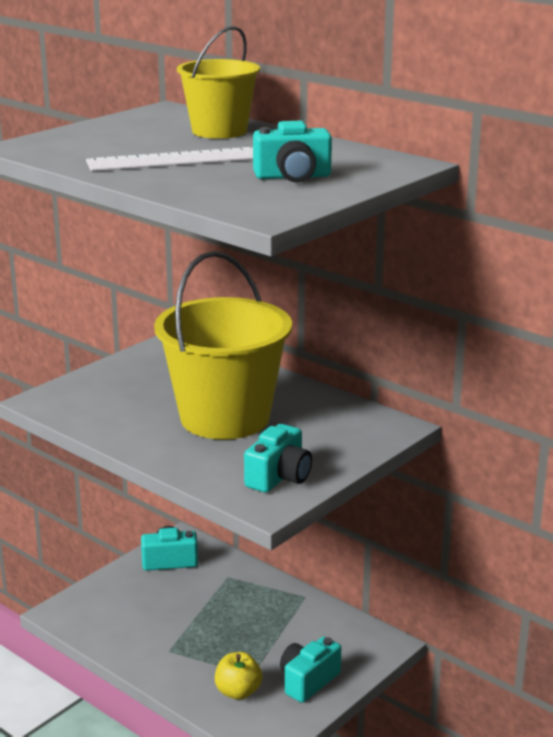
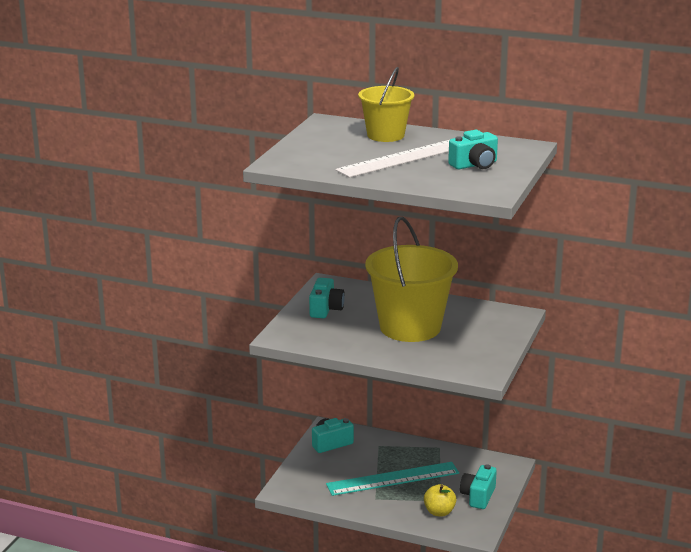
camera: 20 degrees left, 0 degrees up
(211, 627) = (393, 479): none -> turquoise ruler
(279, 477) = (477, 357): turquoise camera -> turquoise camera (325, 309)

